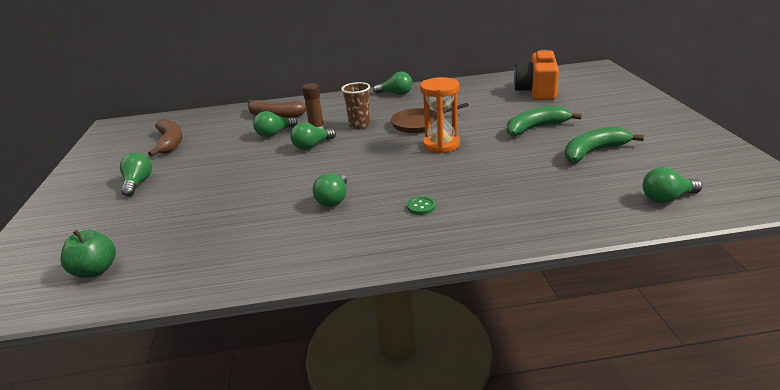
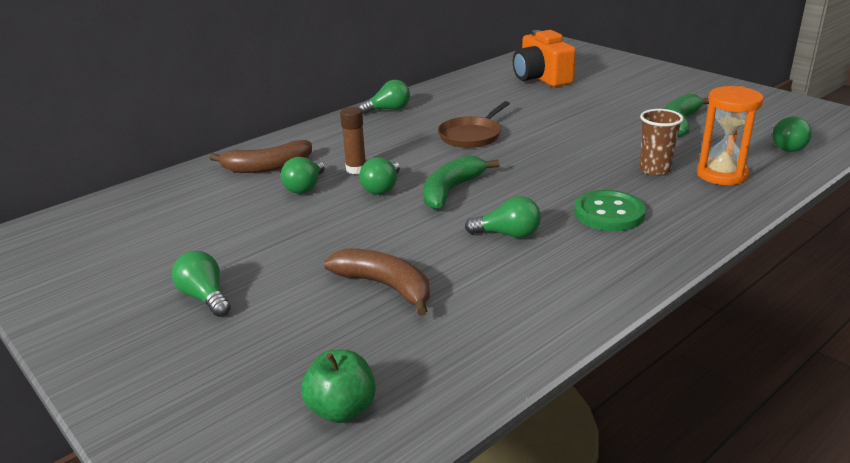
camera: 35 degrees left, 0 degrees up
(170, 143) = (159, 236): brown banana -> brown banana (385, 286)
(333, 199) = (508, 234): green light bulb -> green light bulb turned 60 degrees counterclockwise
(359, 125) = (403, 152): brown cup -> brown cup (654, 170)
(421, 206) = (609, 213): green button -> green button, size x2.07
(441, 145) = (531, 151): orange hourglass -> orange hourglass (721, 175)
(535, 128) = (596, 113): green banana -> green banana (451, 190)

